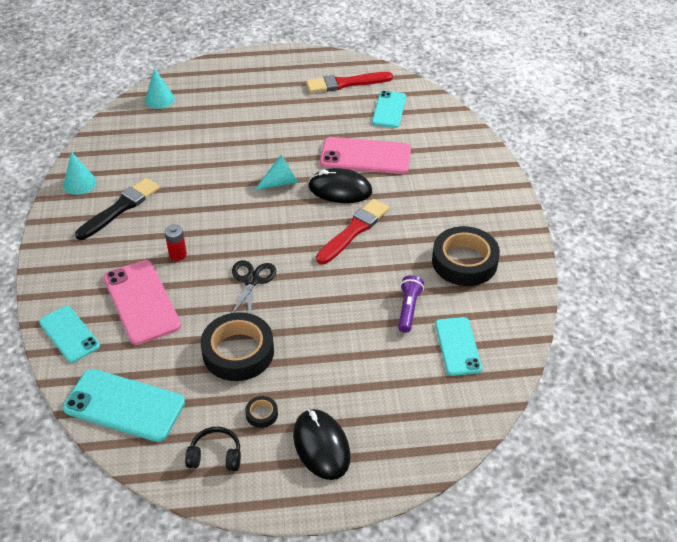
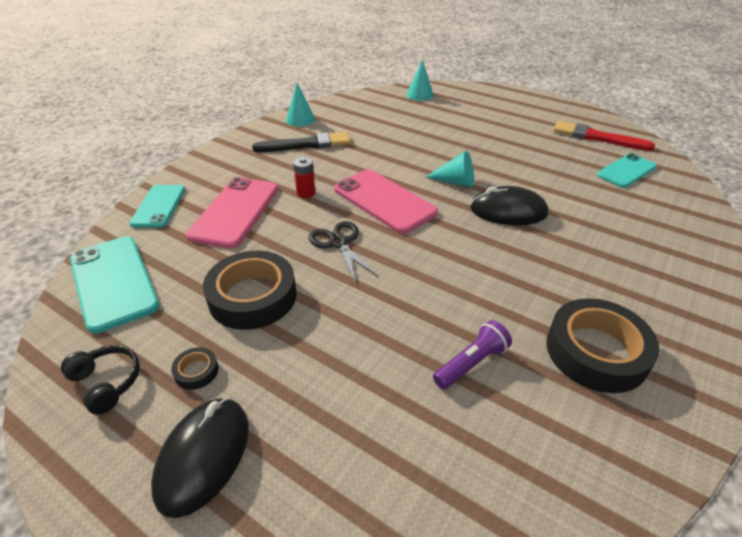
camera: 40 degrees right, 5 degrees down
(251, 281) = (339, 243): black scissors -> black scissors turned 75 degrees counterclockwise
(340, 189) = (508, 211): black mouse -> black mouse turned 45 degrees counterclockwise
(354, 230) = (486, 251): red brush -> none
(365, 156) = (563, 196): pink phone -> pink phone (384, 201)
(458, 346) = (495, 453): turquoise phone -> none

